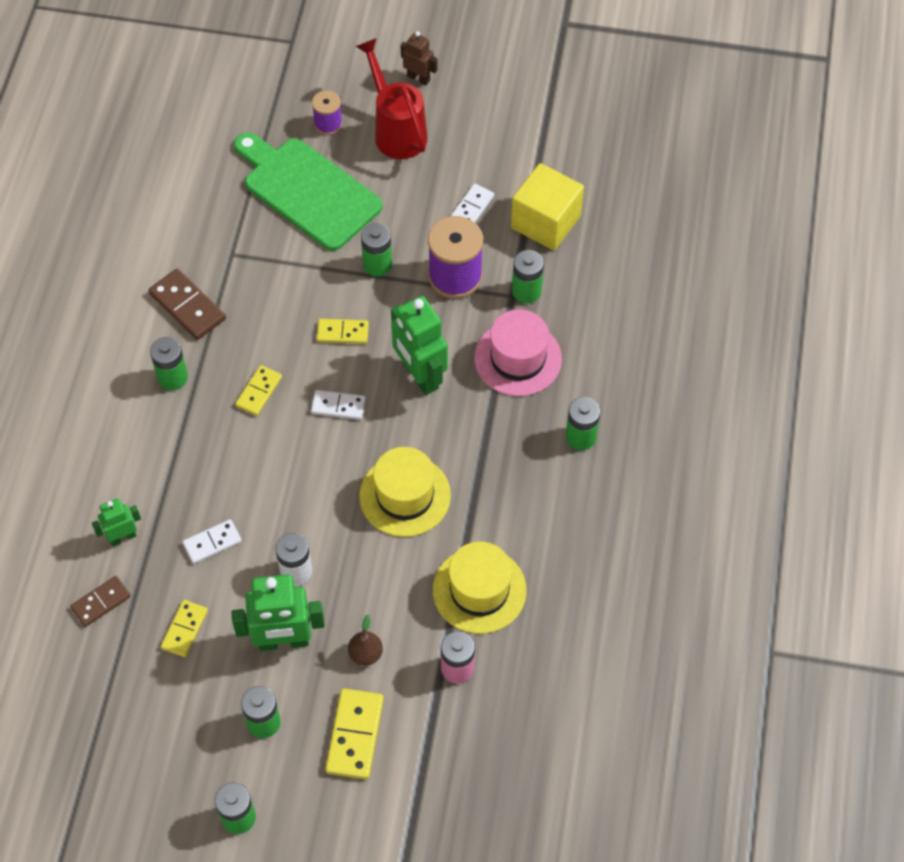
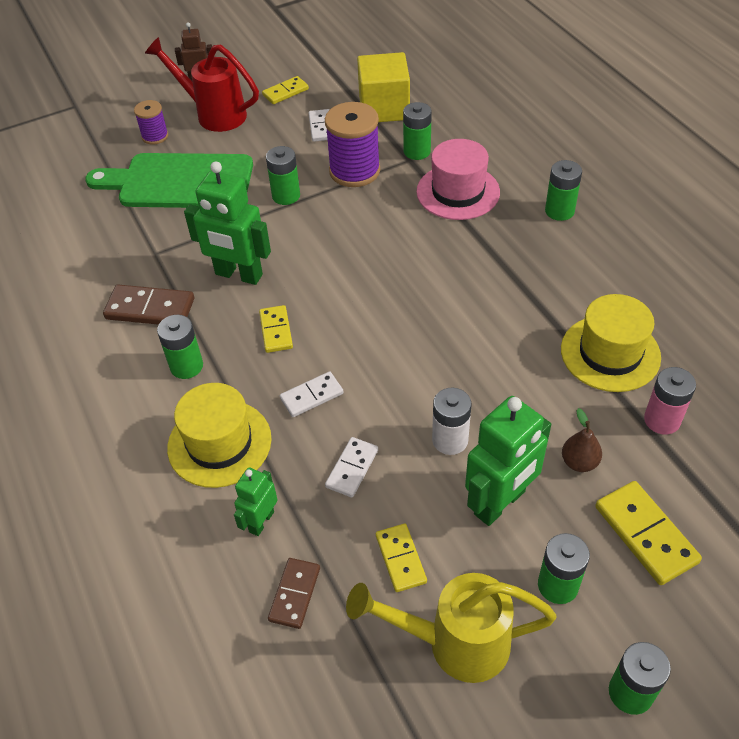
camera: 35 degrees left, 10 degrees down
(165, 707) = (454, 643): none -> yellow watering can
(338, 406) = (354, 301): white domino -> white domino (312, 396)
(342, 333) = (305, 252): yellow domino -> yellow domino (285, 92)
(405, 495) = (477, 327): yellow hat -> yellow hat (219, 443)
(420, 376) = (397, 243): green robot -> green robot (238, 275)

